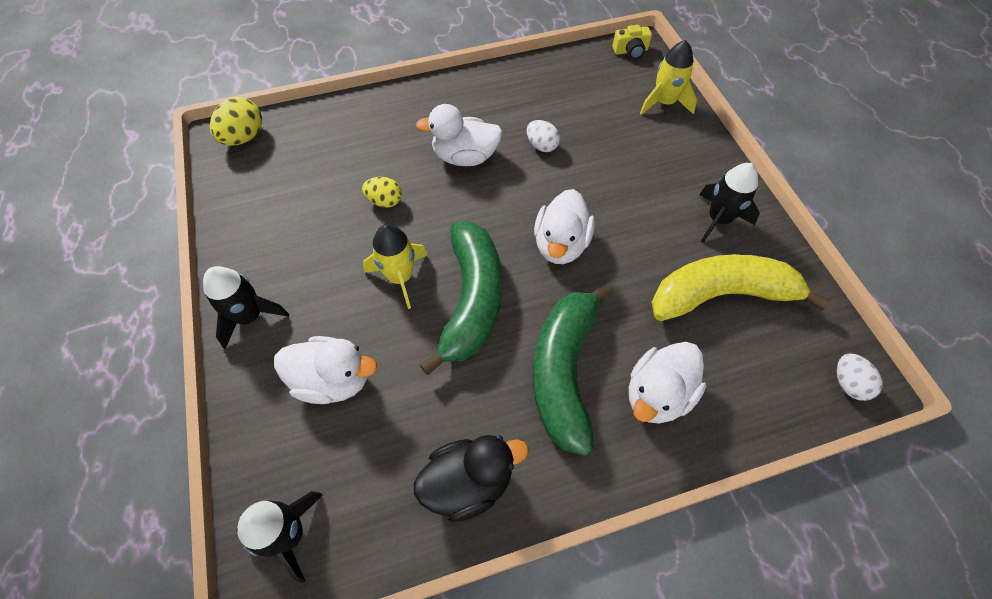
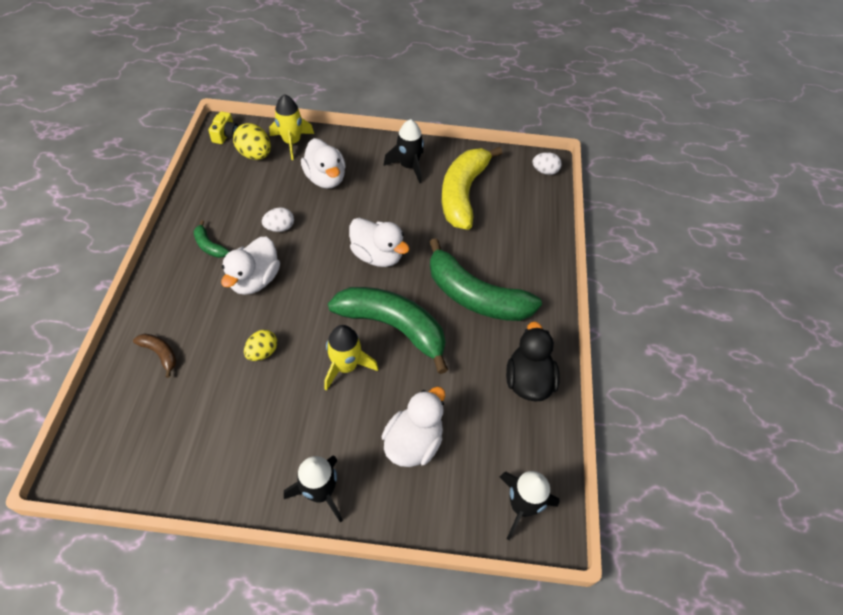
camera: 70 degrees left, 5 degrees down
(244, 137) = (96, 449): yellow egg -> yellow egg (255, 155)
(349, 131) = (160, 354): none -> brown banana
(484, 106) = (209, 246): none -> green banana
(657, 394) = (513, 256): white duck -> white duck (325, 178)

